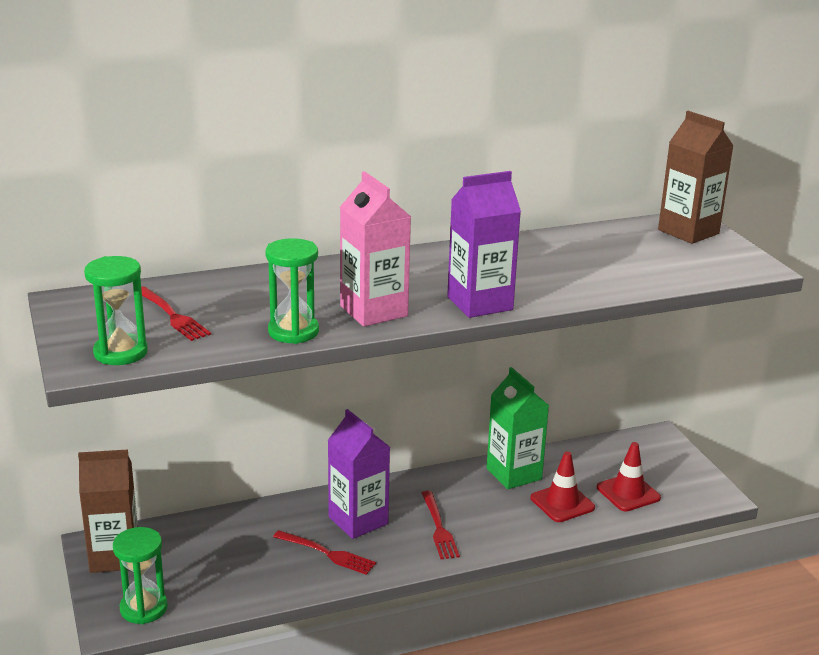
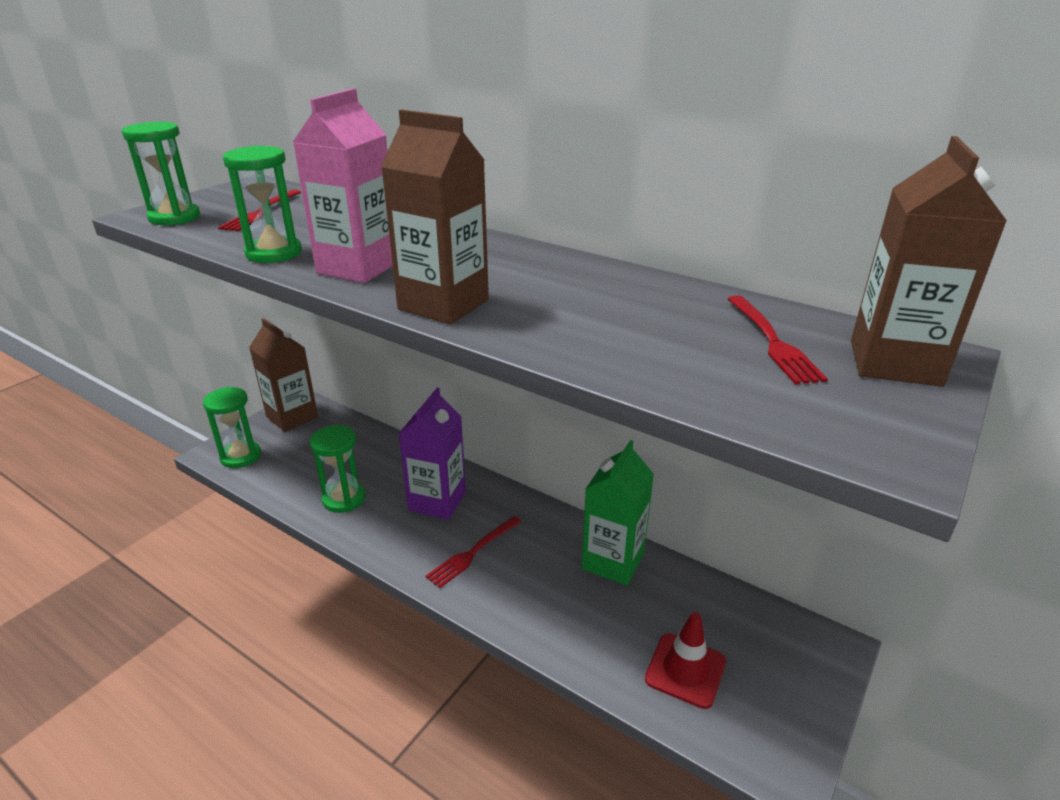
camera: 55 degrees right, 5 degrees up
(294, 567) = (344, 499): none -> green hourglass
(327, 553) = (376, 507): red fork -> red fork (772, 341)
(480, 303) = (443, 305): purple carton -> brown carton
(562, 503) = (603, 621): red traffic cone -> none

